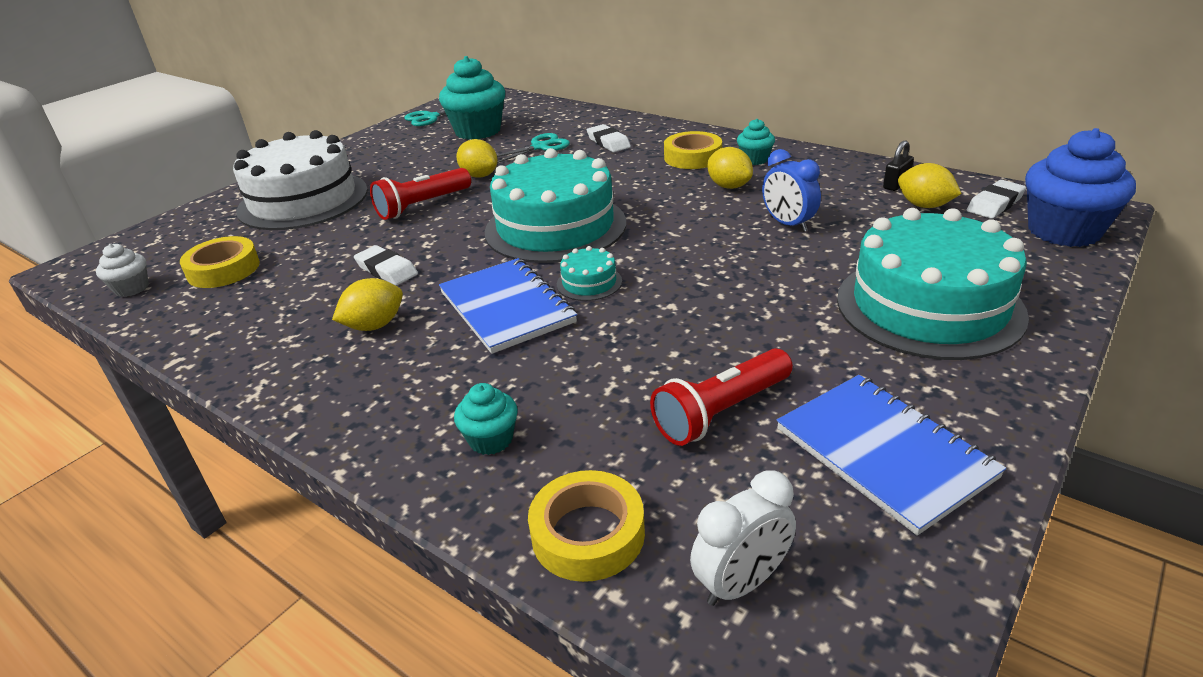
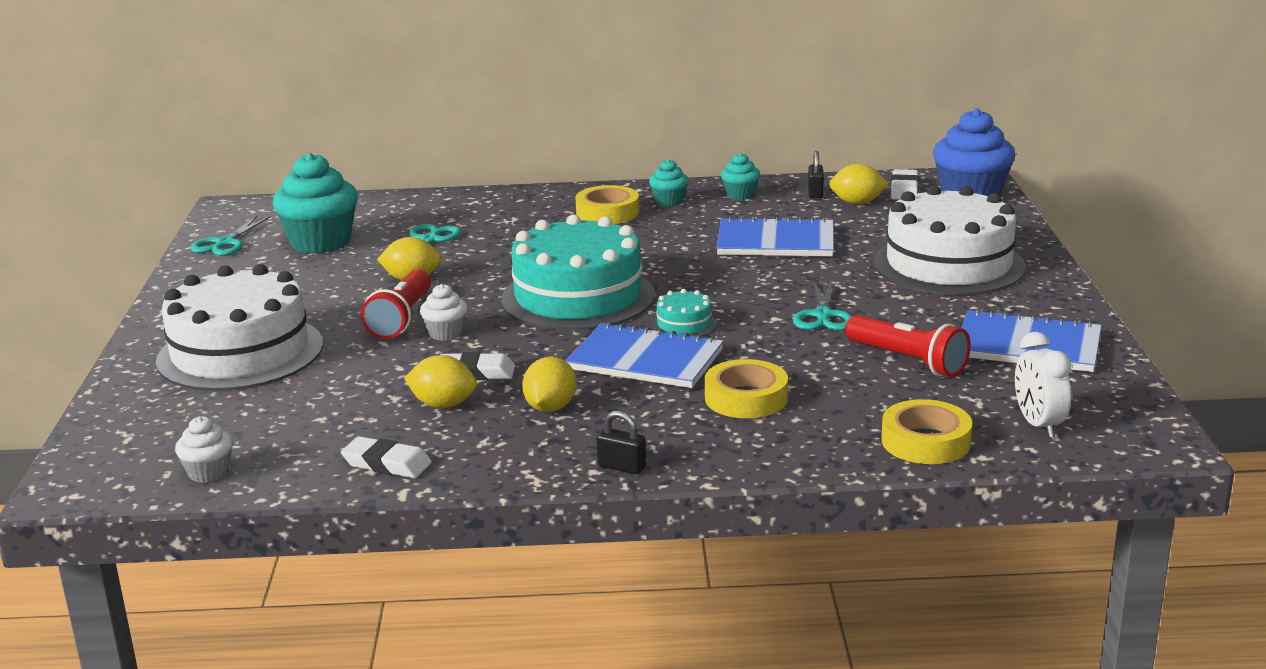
camera: 40 degrees left, 10 degrees down
(223, 269) = (287, 426): yellow tape -> yellow tape (746, 398)
(319, 413) = (622, 467): none -> black padlock
(426, 228) = (446, 333): none -> white cupcake
(491, 440) = (783, 429): turquoise cupcake -> turquoise cupcake (740, 195)
(608, 142) = (497, 219): white eraser -> white eraser (387, 464)
(716, 320) = (823, 316): none -> turquoise scissors
(721, 412) = (908, 361): red flashlight -> red flashlight turned 60 degrees counterclockwise
(729, 186) = (681, 227): yellow lemon -> yellow lemon (443, 405)
(741, 583) = (1038, 425): white clock -> white clock turned 150 degrees clockwise
(788, 224) = (775, 242): blue clock -> blue notebook
(929, 306) = (948, 265): turquoise cake -> white cake

